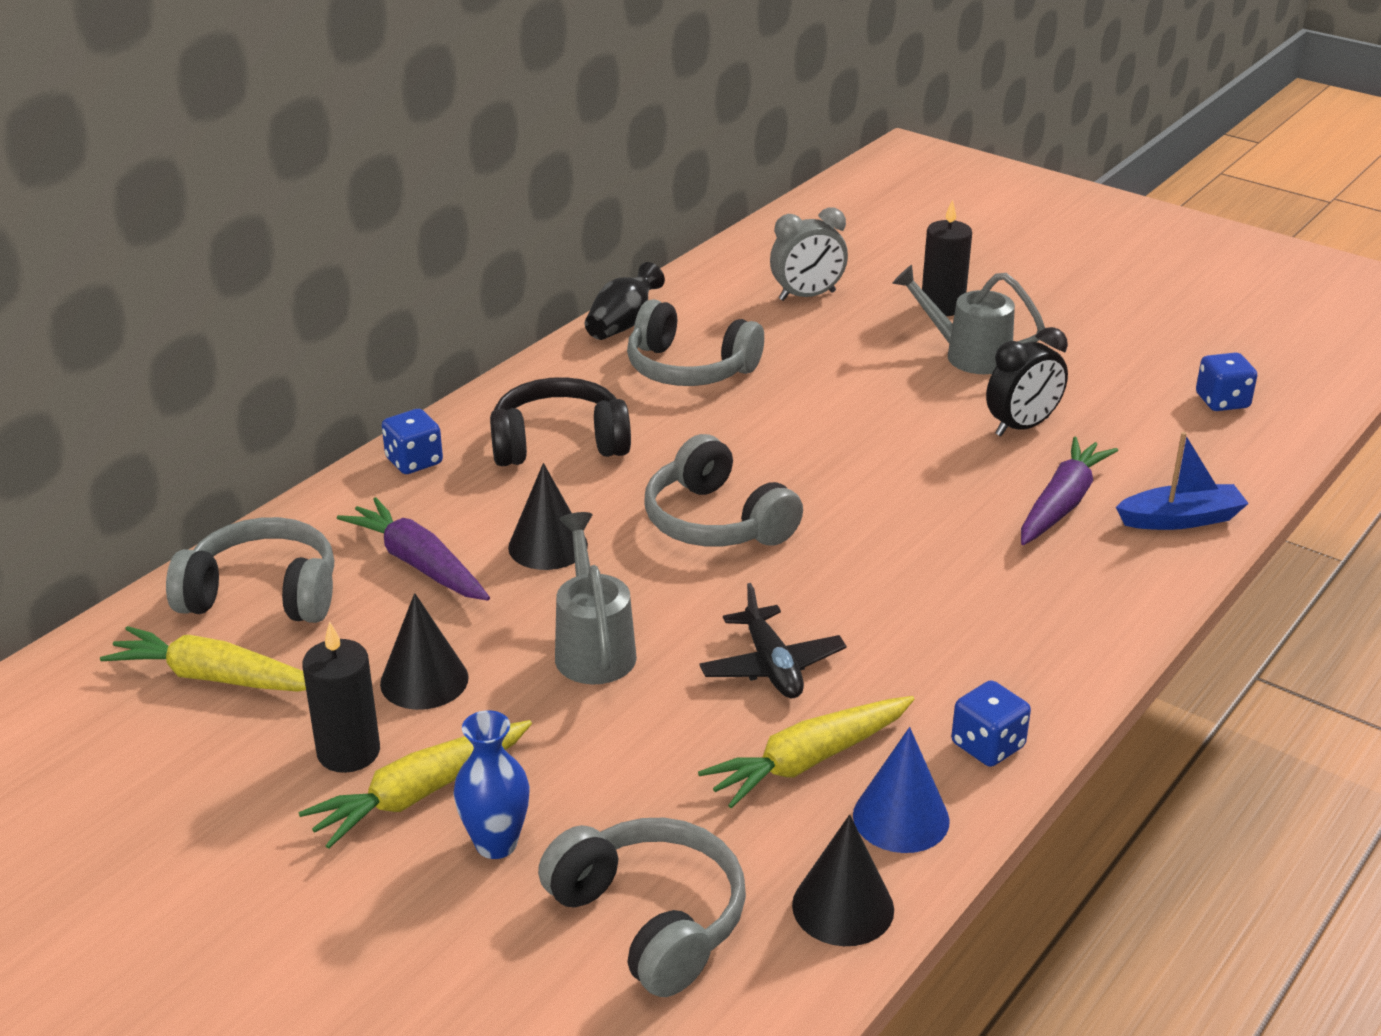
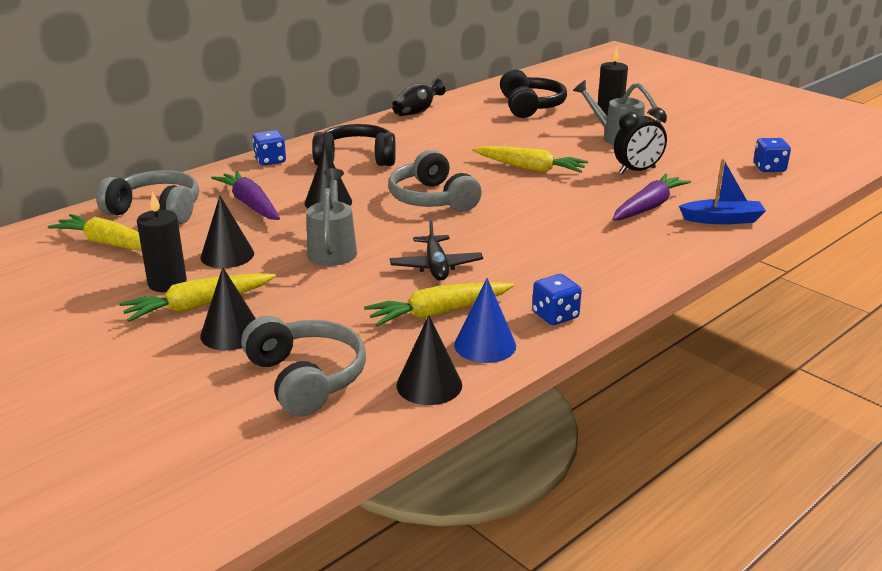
camera: 10 degrees right, 5 degrees down
(496, 844) = (231, 333): blue vase -> black cone
(689, 369) = (447, 132): grey headphones -> none
(807, 296) = (530, 106): grey clock -> black headphones
(852, 438) = (530, 168): none -> yellow carrot

